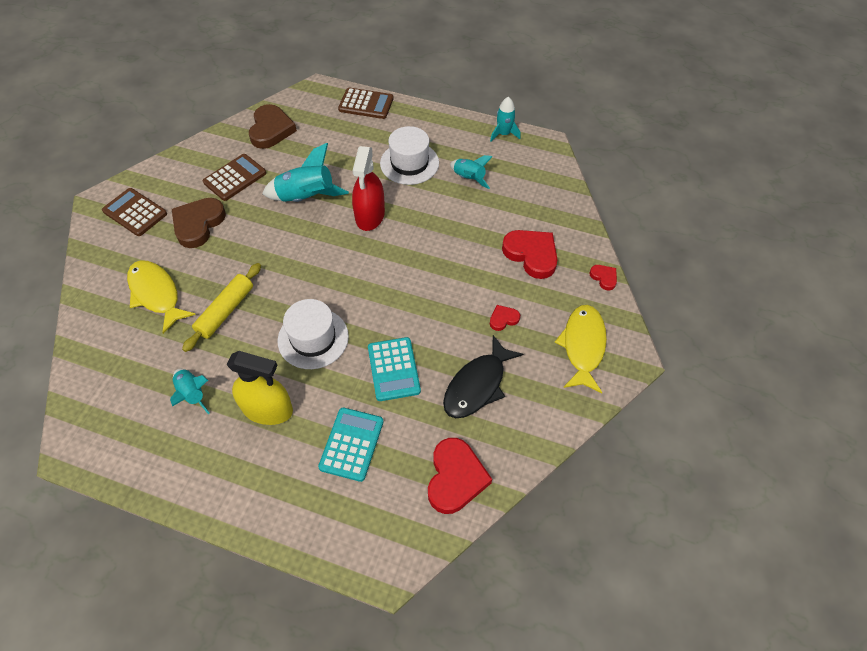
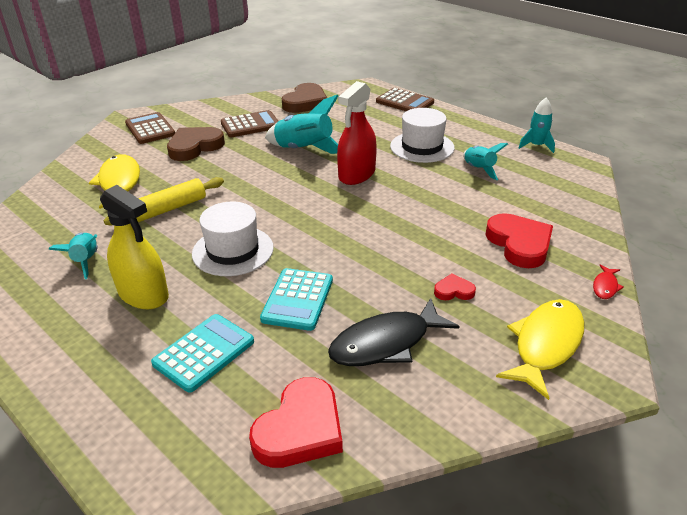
camera: 25 degrees right, 20 degrees down
(604, 277) = (605, 286): red heart -> red fish

